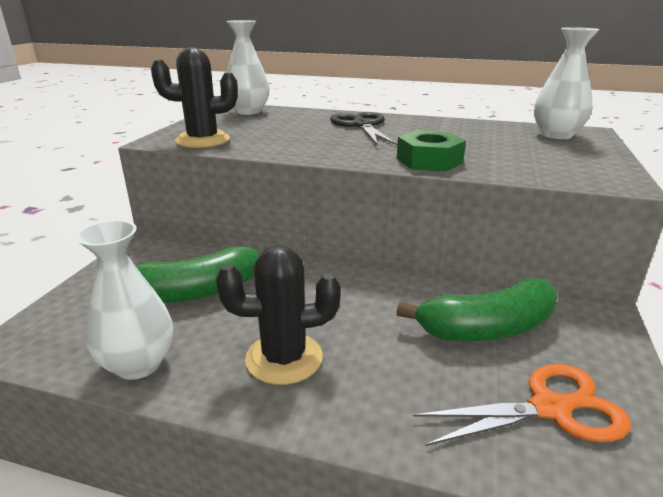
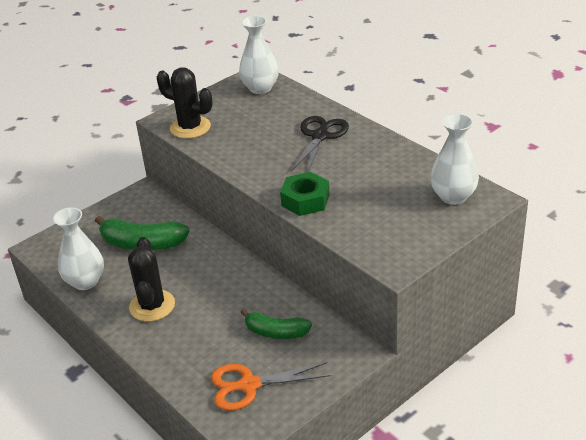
camera: 35 degrees right, 10 degrees up
(284, 358) = (152, 306): black cactus -> black cactus turned 60 degrees clockwise
(487, 328) = (276, 332): green banana -> green banana, size x0.66
(551, 408) = (248, 385): orange scissors -> orange scissors turned 150 degrees clockwise

